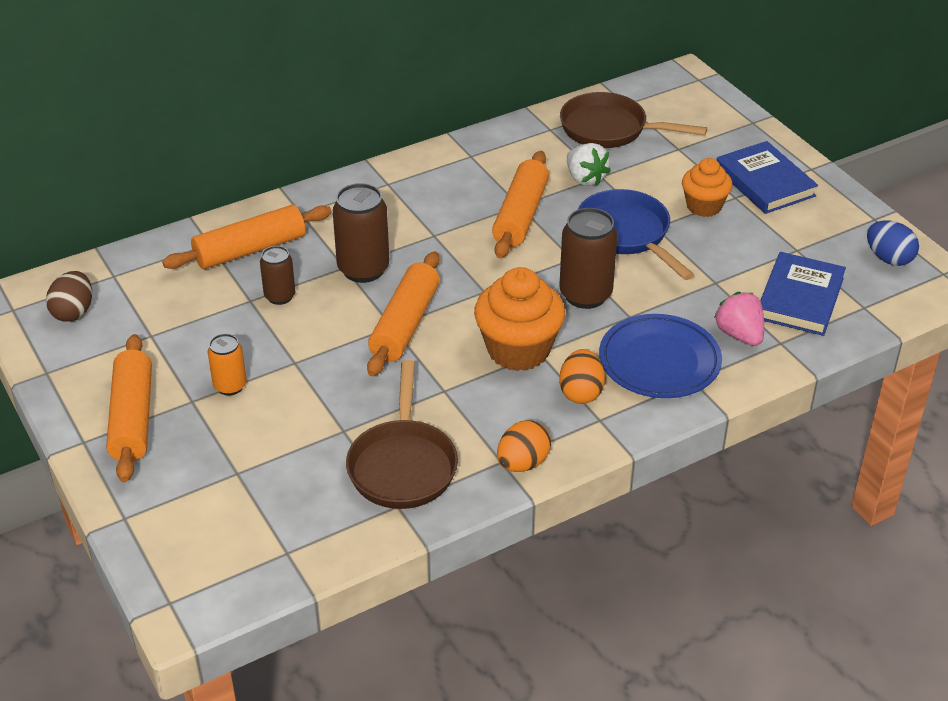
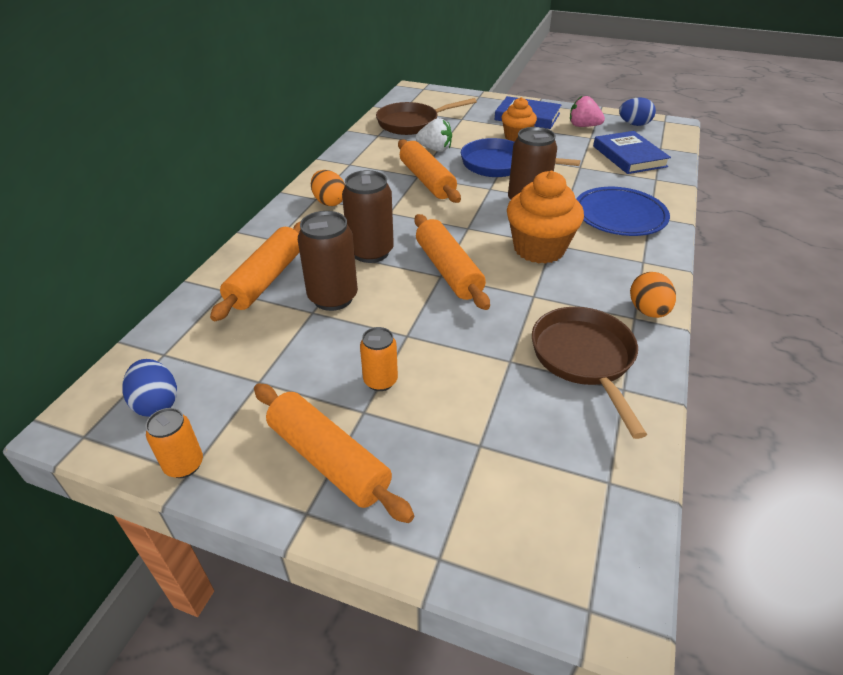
camera: 40 degrees left, 0 degrees up
(48, 366) = (184, 465): none -> orange can
(73, 312) = (156, 403): brown egg -> blue egg
(280, 296) = (333, 298): brown can -> brown can, size x1.69
(403, 465) = (584, 359): brown pan -> brown pan turned 150 degrees counterclockwise
(581, 392) = (610, 253): orange egg -> orange egg (329, 202)
(739, 335) = (633, 184): pink strawberry -> pink strawberry (583, 126)

